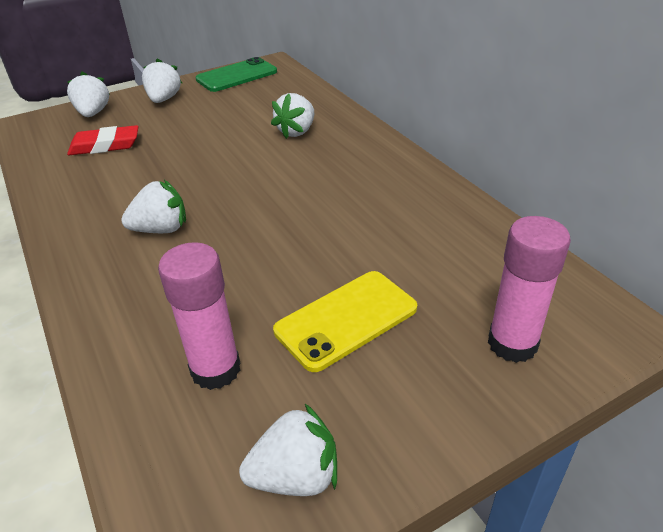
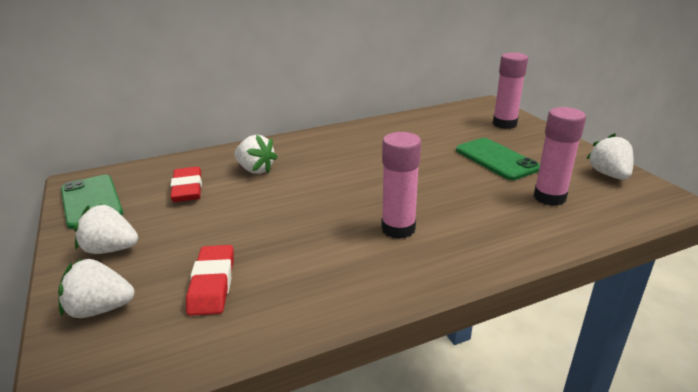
camera: 85 degrees left, 10 degrees down
(161, 229) = (398, 229): white strawberry -> pink glue stick
(256, 107) = (187, 189): none -> red eraser
(346, 319) = (496, 159): yellow phone -> green phone

